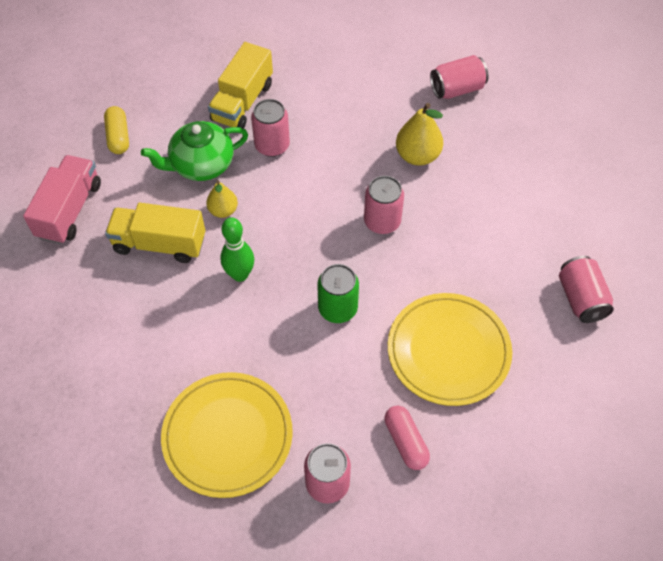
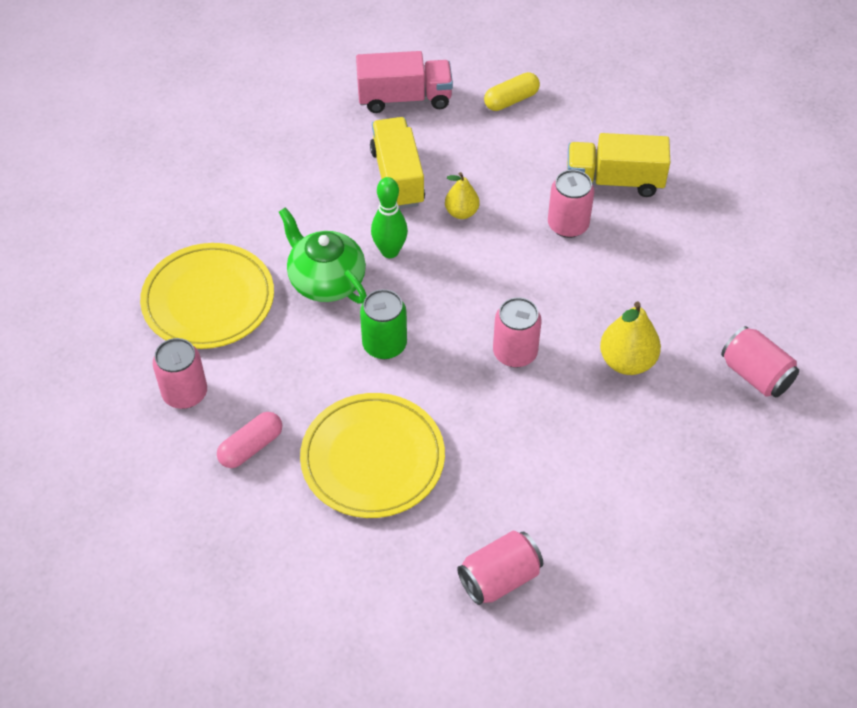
camera: 70 degrees right, 5 degrees down
(201, 165) = (510, 176): green teapot -> green teapot (326, 281)

